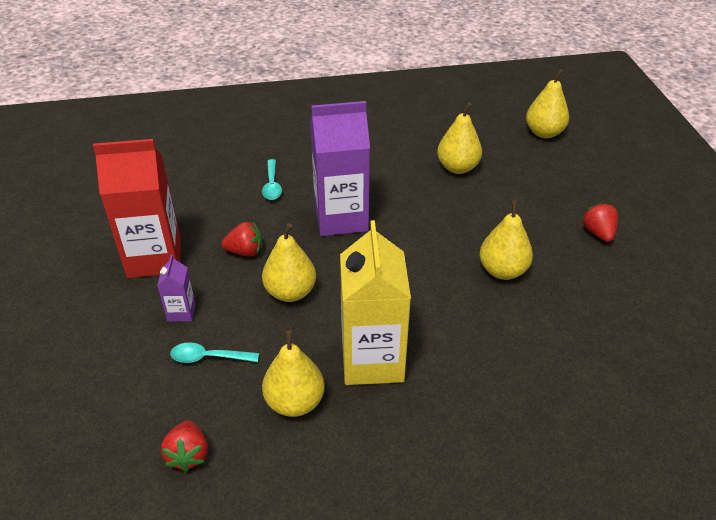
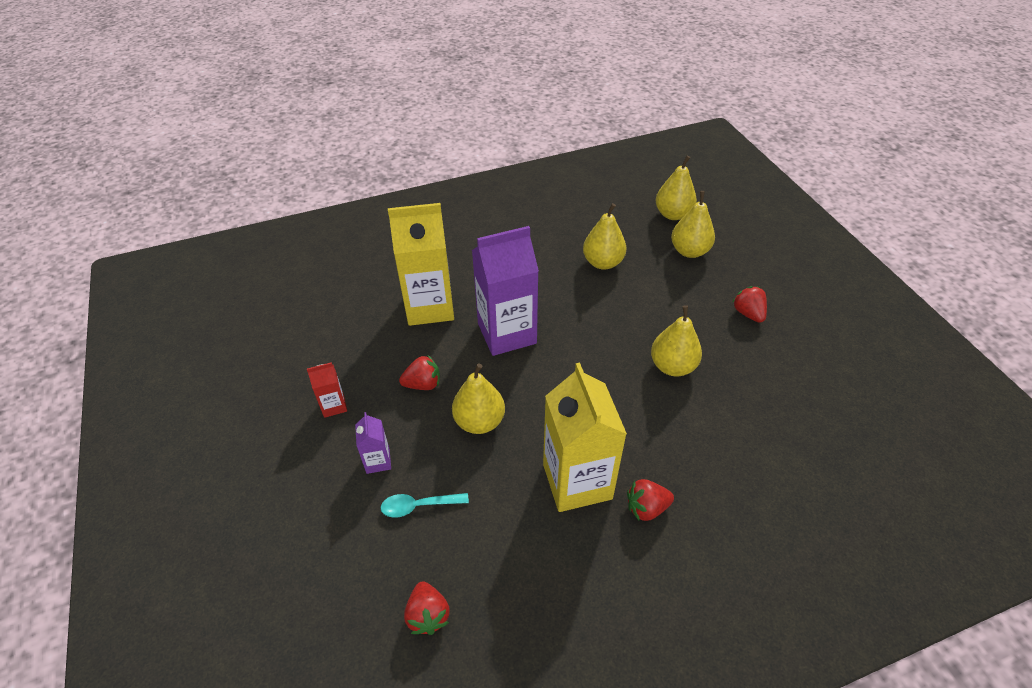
camera: 10 degrees left, 5 degrees up
(154, 258) = (334, 405): red carton -> red carton, size x0.45
(272, 185) = (429, 307): turquoise spoon -> yellow carton
(295, 402) = (516, 539): yellow pear -> yellow pear (689, 251)
(437, 396) = (646, 508): none -> red strawberry

